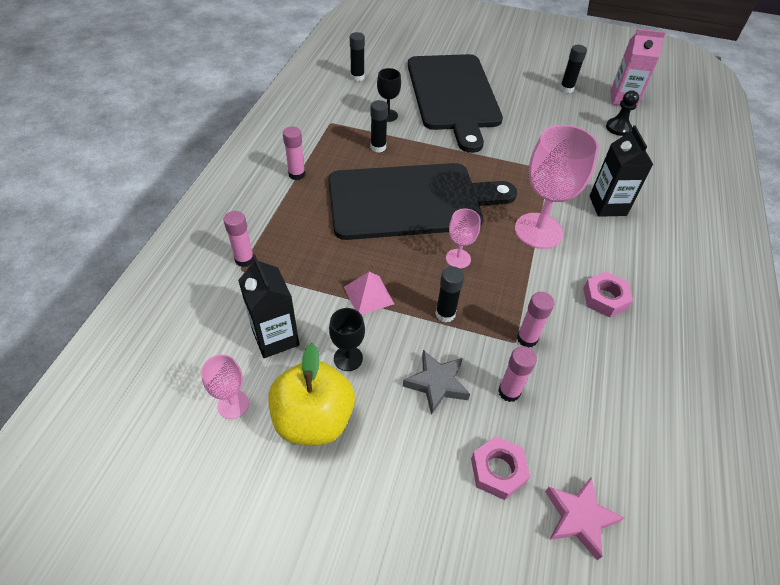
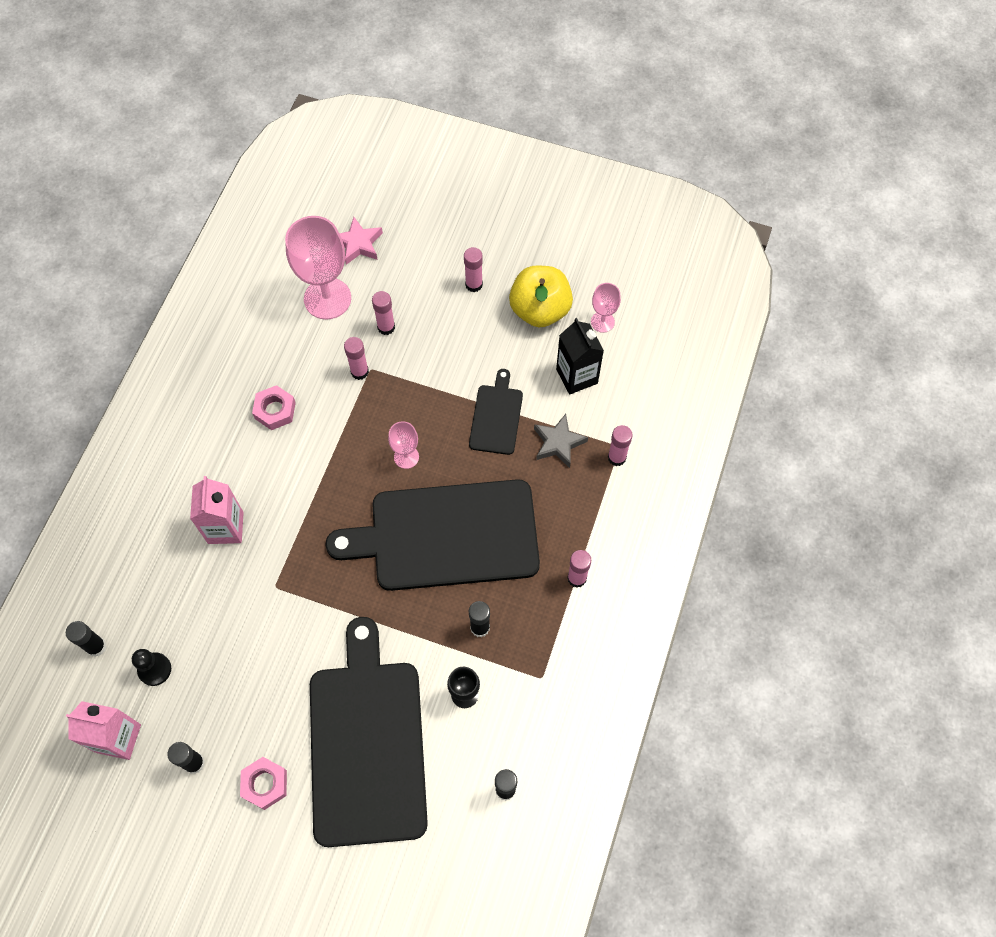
camera: 175 degrees left, 15 degrees up
(348, 358) = (514, 357): black goblet -> none
(368, 295) = (496, 416): pink pyramid -> black cutting board
(403, 454) = (474, 284): none -> pink glue stick
(436, 384) = (443, 334): grey star -> grey star (558, 443)
(445, 314) = (427, 396): black glue stick -> black glue stick (96, 647)
(498, 470) = (407, 273): pink nut -> pink nut (265, 784)
(538, 231) = (315, 492): pink goblet -> pink goblet (327, 298)
(607, 206) = (225, 528): black carton -> pink carton

